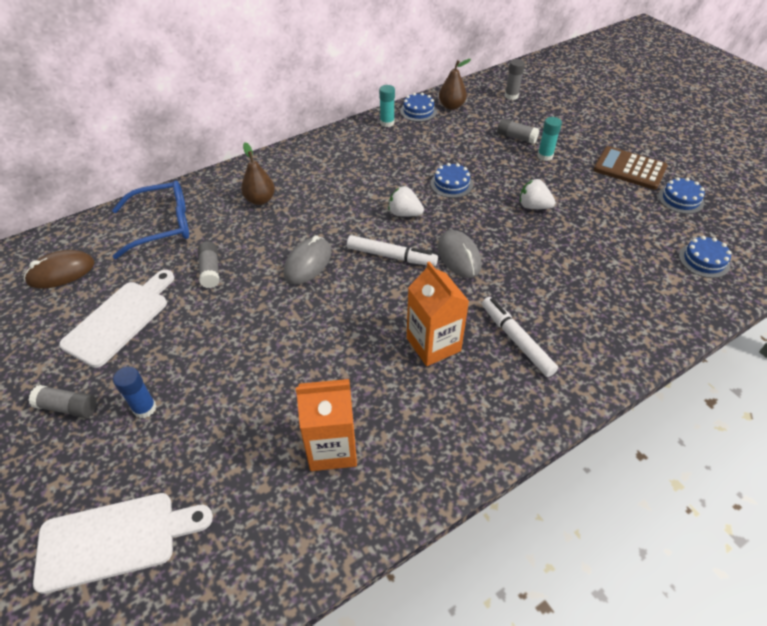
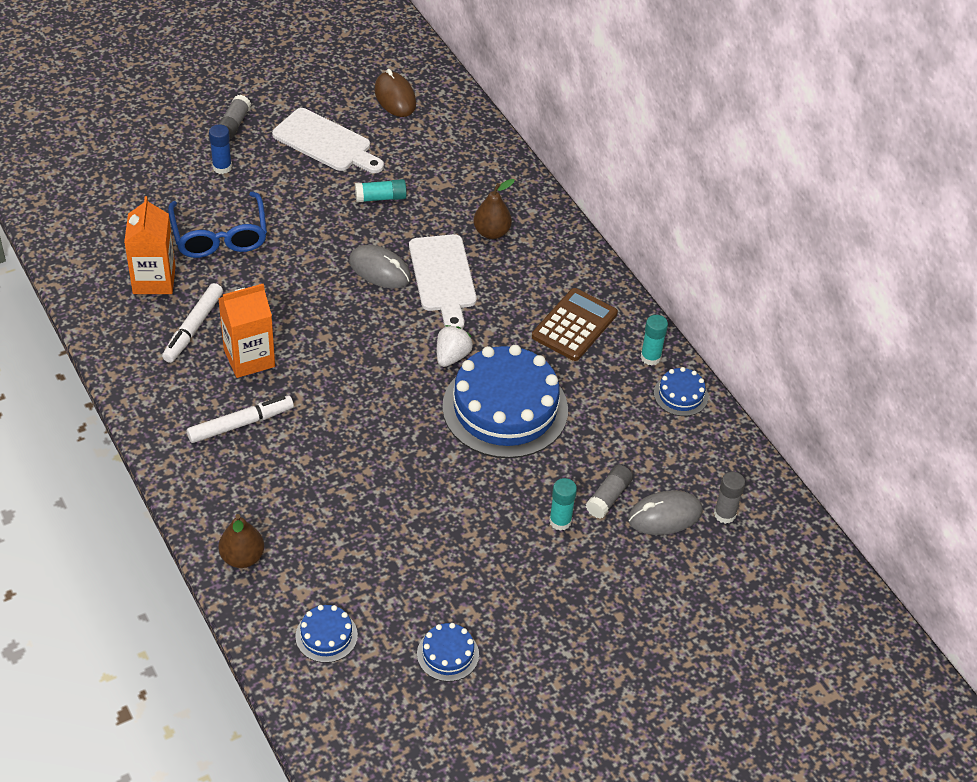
camera: 90 degrees right, 0 degrees up
(115, 539) = (111, 163): white cutting board -> white cutting board (443, 277)
(162, 225) = (456, 158): blue glasses -> blue glasses (219, 235)
(210, 270) = (380, 198): grey glue stick -> turquoise glue stick
(391, 256) = (380, 338): white marker -> white marker (193, 328)
(451, 106) = (694, 435): brown pear -> brown pear (242, 557)
(451, 184) = (505, 408): blue cake -> blue cake, size x2.27
(459, 256) = (370, 396): grey mouse -> grey mouse (665, 516)
(533, 206) = (451, 484): white strawberry -> none
(629, 169) = (522, 615): brown calculator -> brown calculator (574, 325)

